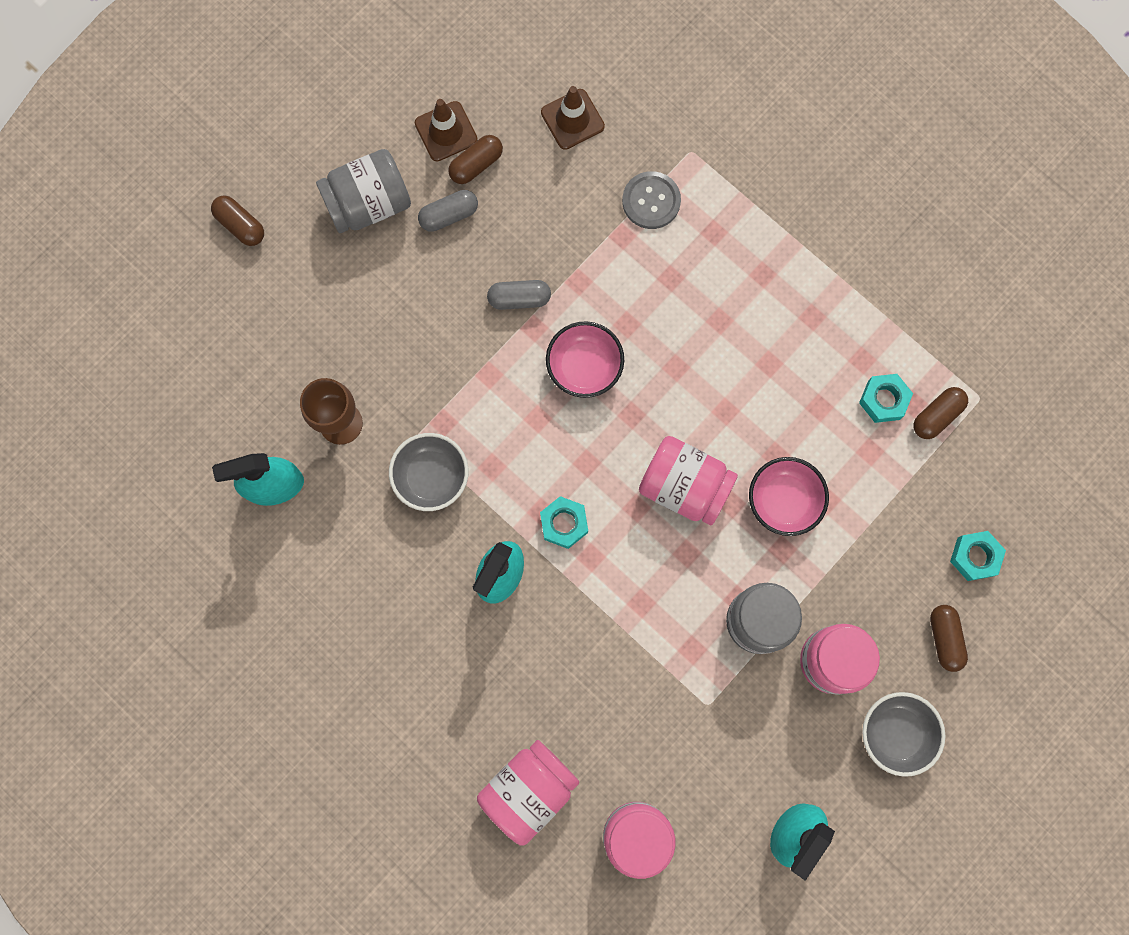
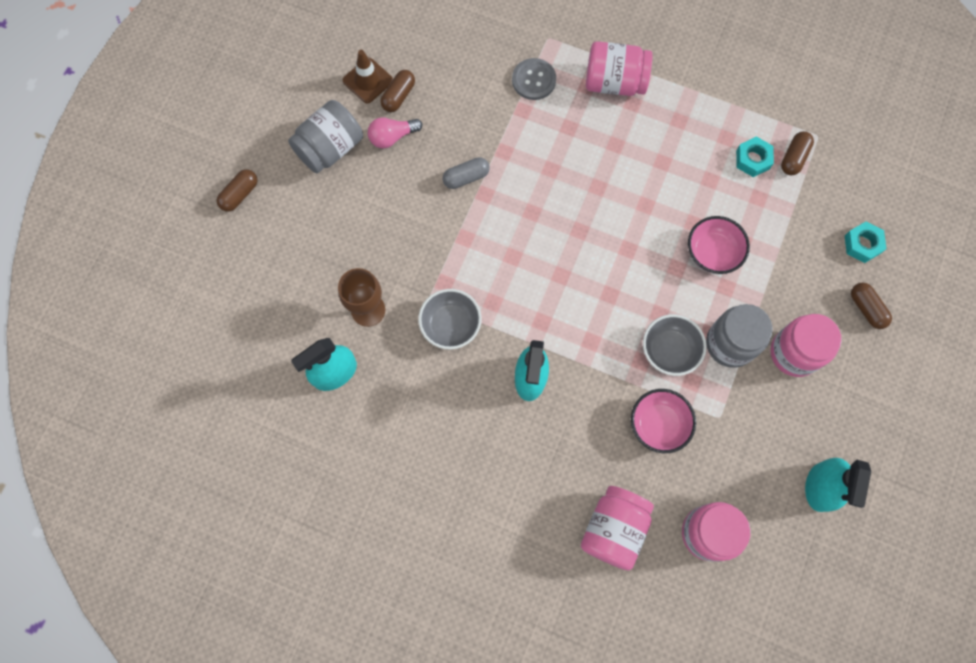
camera: 20 degrees left, 5 degrees down
(240, 225) = (240, 194): brown capsule -> brown capsule turned 75 degrees counterclockwise
(449, 215) = (392, 137): grey capsule -> pink light bulb
(564, 523) = (561, 324): turquoise nut -> none
(572, 119) = (455, 43): brown traffic cone -> none
(584, 367) = (532, 209): pink bowl -> pink bowl (658, 424)
(684, 486) = (638, 267): pink jar -> pink jar (614, 82)
(896, 733) = (862, 388): grey bowl -> grey bowl (669, 350)

